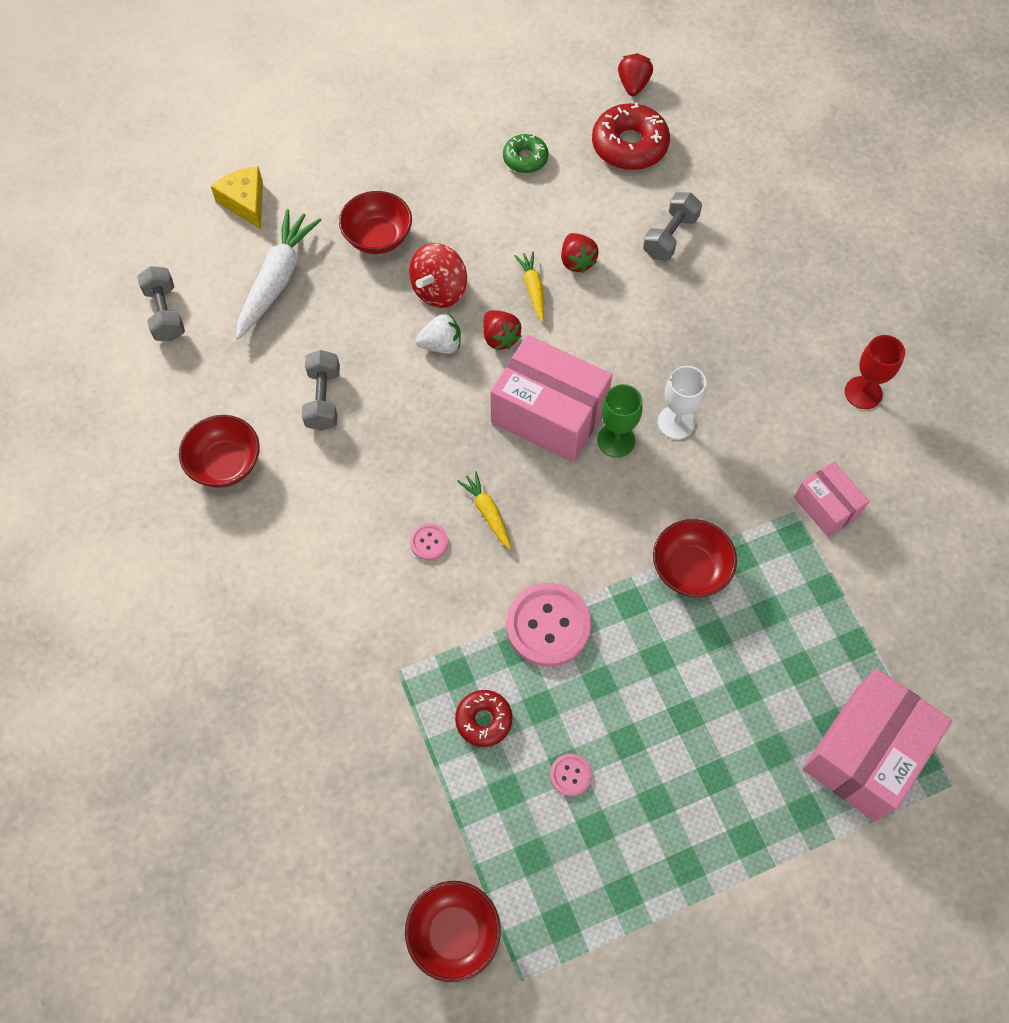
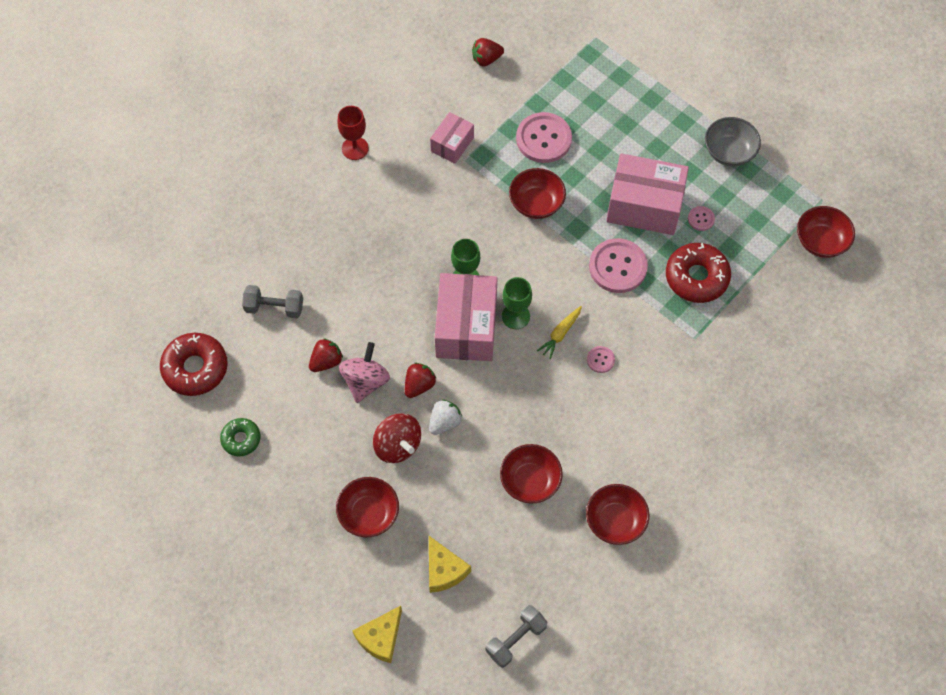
camera: 115 degrees left, 0 degrees up
(277, 280) = (444, 570): white carrot -> yellow cheese
(323, 399) = (530, 481): grey dumbbell -> red bowl
(439, 291) = (397, 445): red spinning top -> red spinning top turned 45 degrees clockwise
(441, 345) = (445, 422): white strawberry -> white strawberry turned 75 degrees clockwise
(484, 720) = (696, 277): red donut -> red donut, size x1.71
(533, 289) = (365, 381): yellow carrot -> pink spinning top
(537, 473) = (515, 316): none -> green goblet
(633, 85) = (128, 389): red strawberry -> red strawberry (486, 59)
(665, 879) = (729, 152): none -> grey bowl
(676, 422) = (433, 248): white goblet -> none
(791, 625) = (543, 139): none -> pink button
(865, 753) = (601, 81): pink box -> pink box (644, 206)

